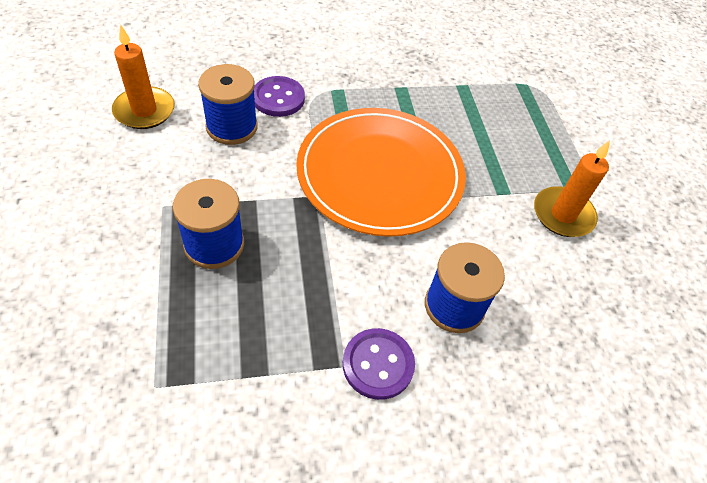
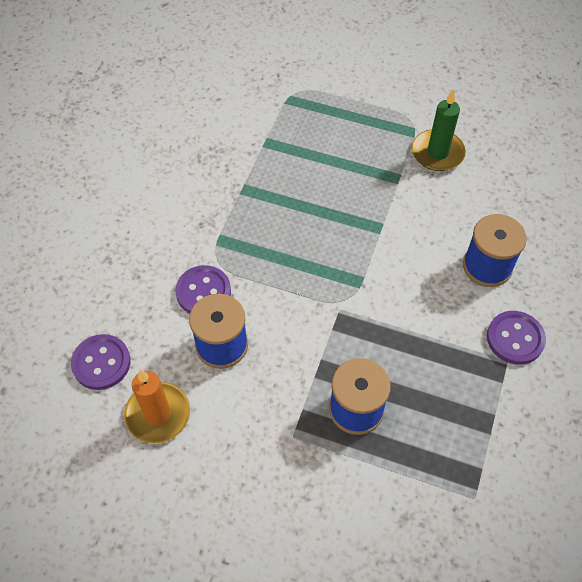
camera: 55 degrees left, 5 degrees up
(176, 63) = (101, 363): none -> purple button
(380, 174) = (338, 253): orange plate -> none
(563, 214) = (437, 153): orange candle -> green candle

